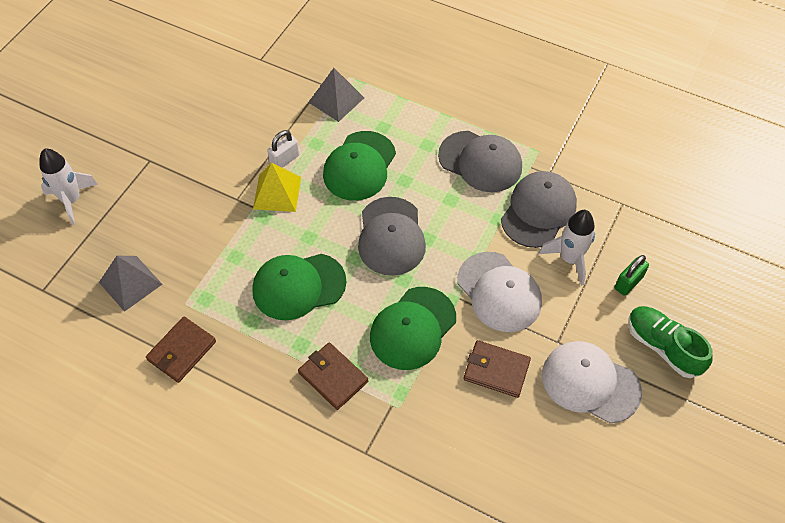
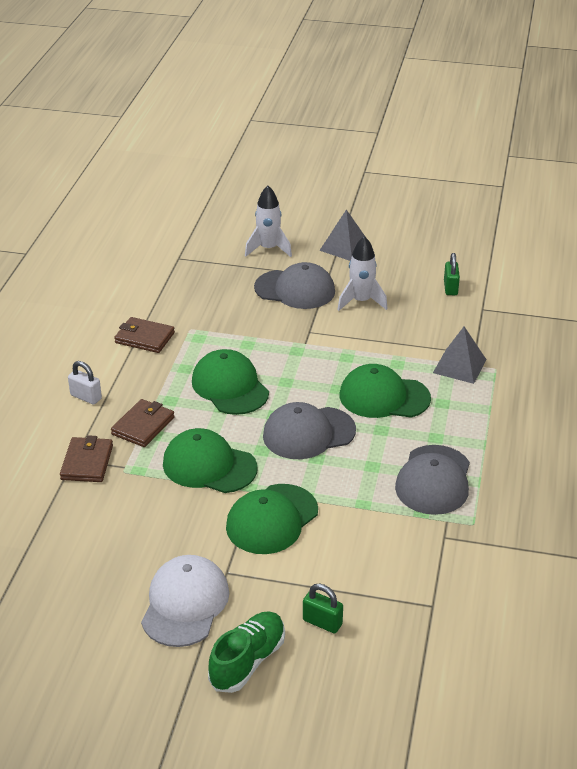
camera: 75 degrees right, 20 degrees down
(130, 283) = (200, 297): grey pyramid -> grey pyramid (345, 247)
(217, 72) = (450, 288): none -> green padlock
(277, 193) = (327, 353): yellow pyramid -> none
(284, 160) = (367, 349): white padlock -> white padlock (86, 397)
(496, 370) = (180, 531): brown wallet -> brown wallet (87, 462)
(499, 292) = (272, 519): white cap -> green cap
(538, 211) = (388, 535): grey cap -> grey cap (295, 289)
(570, 259) = (335, 569): white rocket -> white rocket (361, 301)

